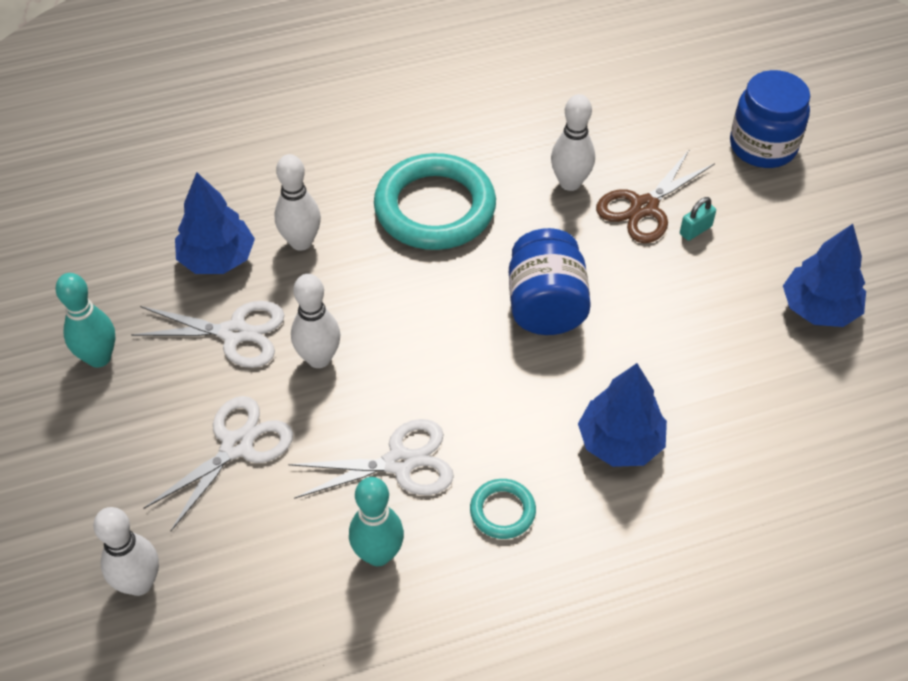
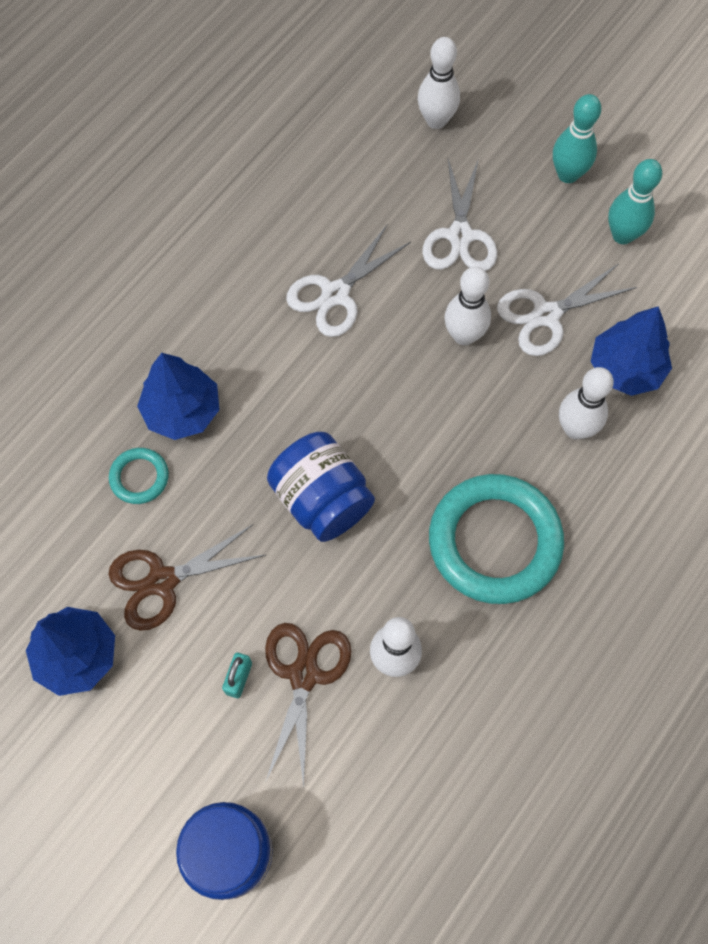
camera: 145 degrees right, 15 degrees up
(378, 554) = (299, 226): turquoise bowling pin -> turquoise bowling pin (568, 174)
(502, 511) = (236, 305): turquoise ring -> turquoise ring (139, 477)
(718, 321) = (163, 581): none -> brown scissors

